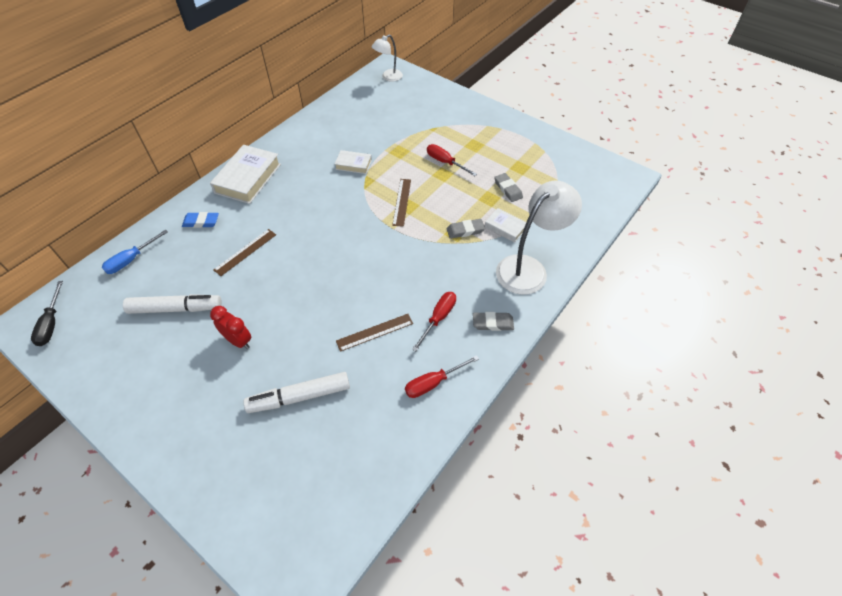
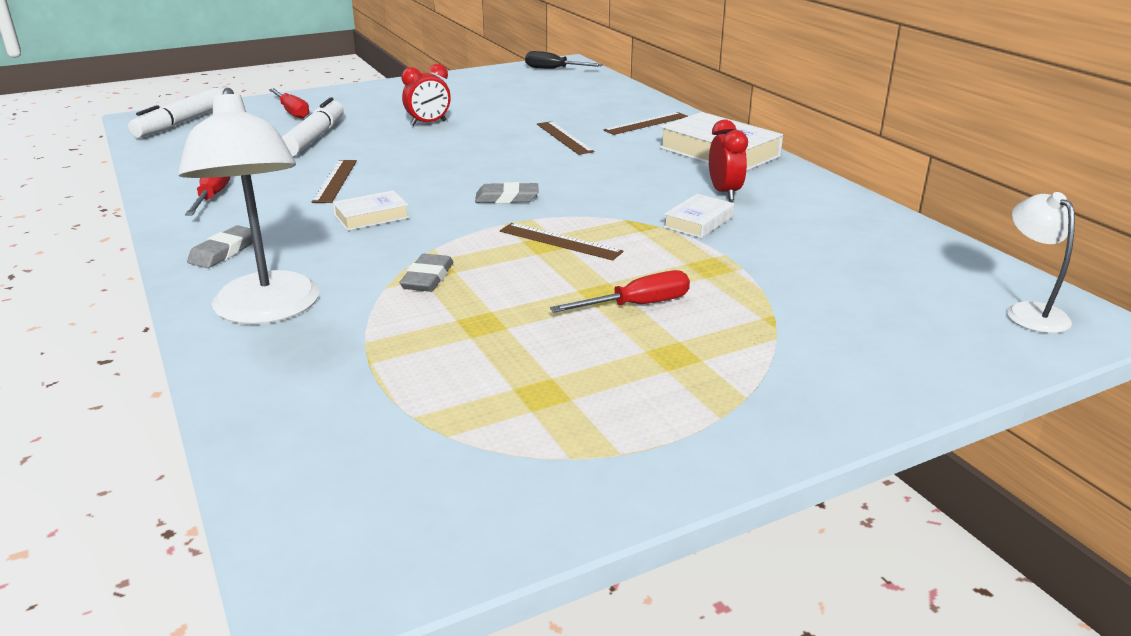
camera: 115 degrees right, 25 degrees down
(131, 260) = (611, 94): blue screwdriver -> none
(175, 308) = (512, 105): white marker -> white marker (182, 123)
(201, 222) = (646, 123): blue eraser -> brown ruler
(311, 164) = (724, 193): none -> red clock
(438, 318) = (293, 219): red screwdriver -> red screwdriver (292, 112)
(505, 227) = (386, 317): white book -> white book (371, 216)
(508, 189) = (485, 353): grey eraser -> grey eraser (507, 198)

